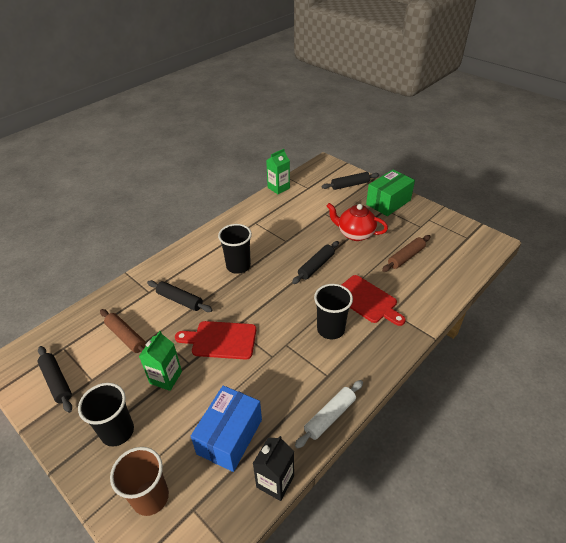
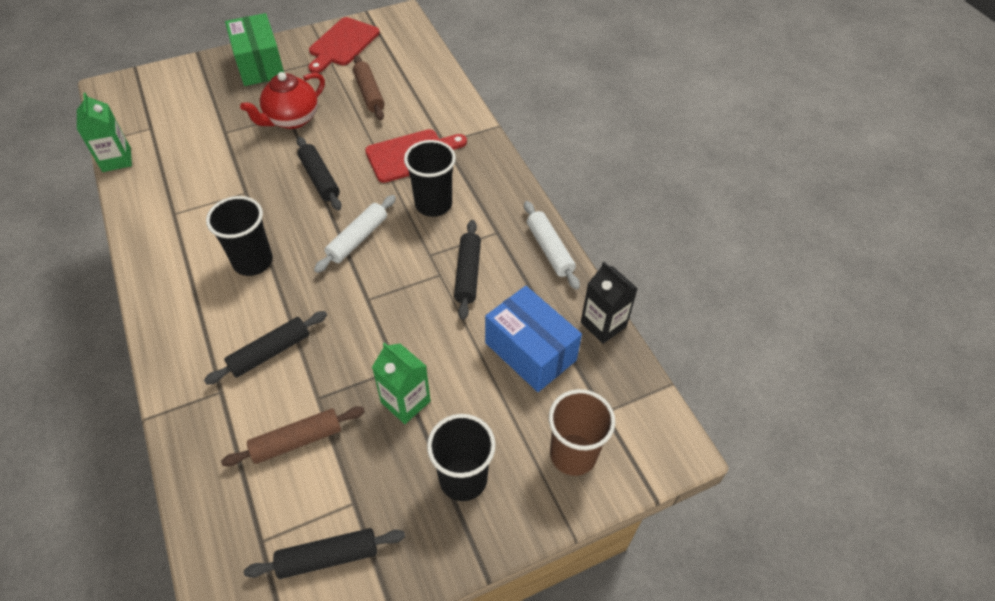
camera: 70 degrees left, 10 degrees up
(221, 340) = (379, 321): red cutting board -> red cutting board (342, 44)
(279, 303) = (358, 239): none -> white rolling pin
(350, 185) = (189, 84): black rolling pin -> black rolling pin (468, 274)

